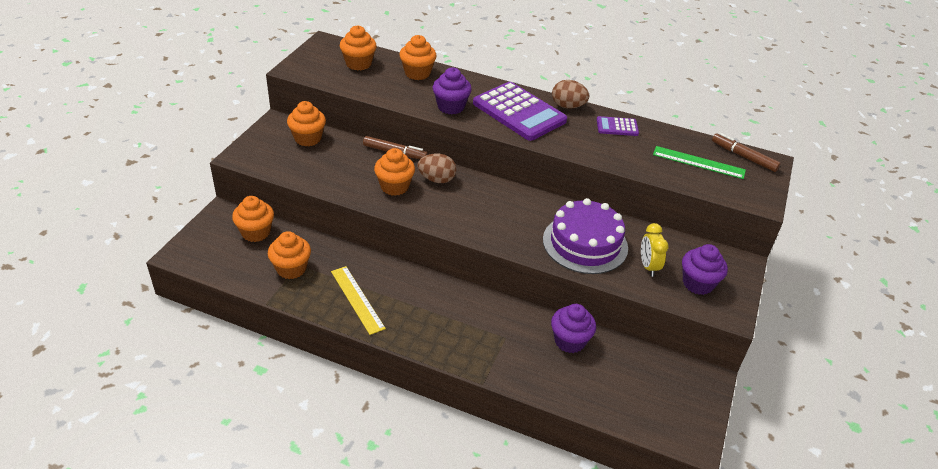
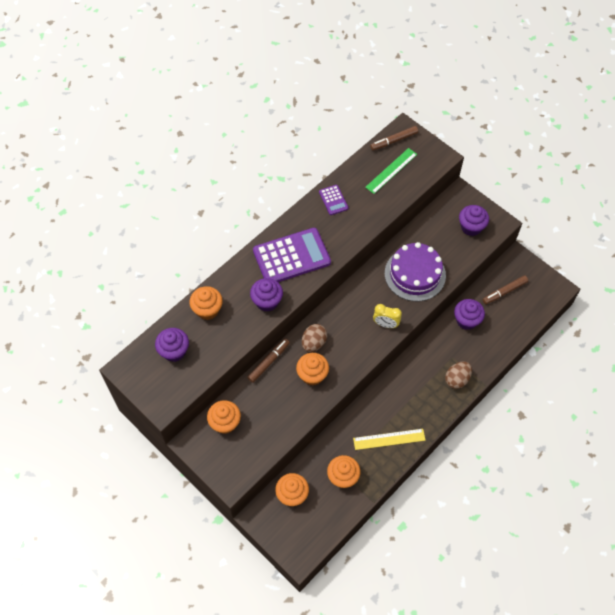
camera: 65 degrees left, 20 degrees up
(358, 64) = (174, 351): orange cupcake -> purple cupcake
(568, 106) = (295, 220): brown egg -> brown egg (457, 379)
(617, 127) = (333, 200): purple calculator -> purple calculator turned 45 degrees counterclockwise
(643, 374) = (504, 292): none -> brown marker
(648, 266) = (448, 247): yellow clock -> yellow clock (385, 324)

